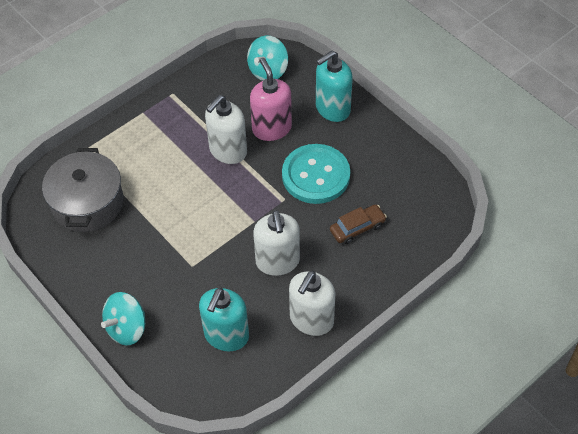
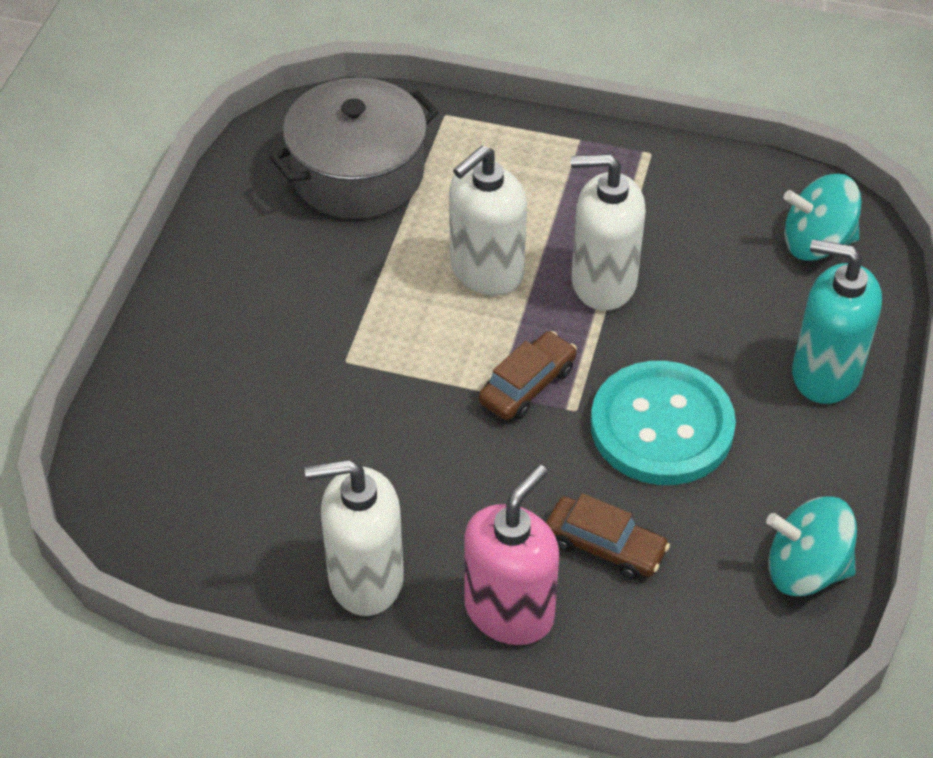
camera: 55 degrees right, 5 degrees down
(127, 328) = (173, 345): turquoise spinning top -> turquoise spinning top (805, 569)
(226, 335) = (249, 477): turquoise soap dispenser -> none
(259, 208) = (527, 385): none -> brown car
(271, 128) = (702, 313): pink soap dispenser -> pink soap dispenser (509, 611)
(277, 262) = (442, 468): white soap dispenser -> white soap dispenser (486, 271)

